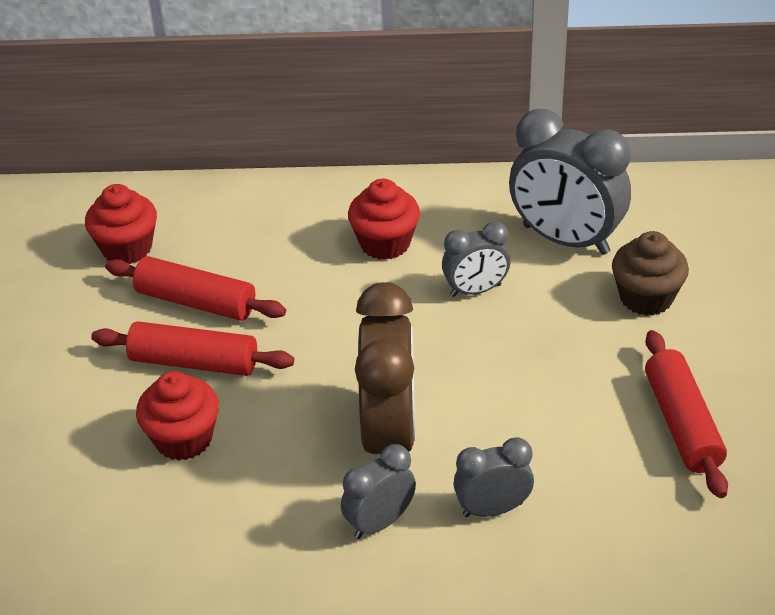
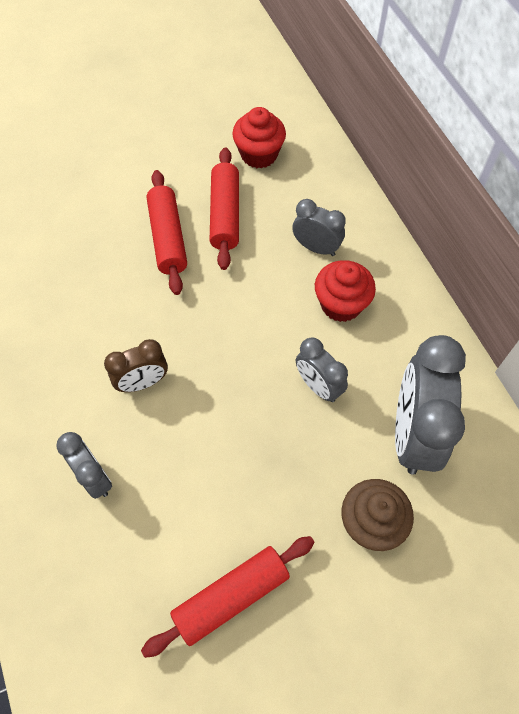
camera: 65 degrees right, 20 degrees up
(183, 439) = (97, 262): red cupcake -> none
(380, 522) = (60, 407): grey clock -> grey clock (316, 248)
(389, 435) = (143, 382): brown clock -> brown clock, size x0.55

